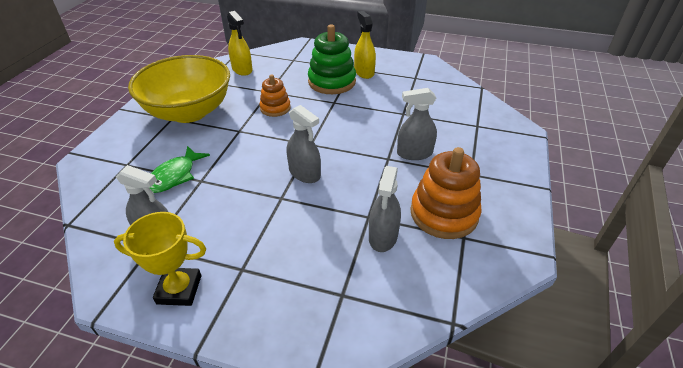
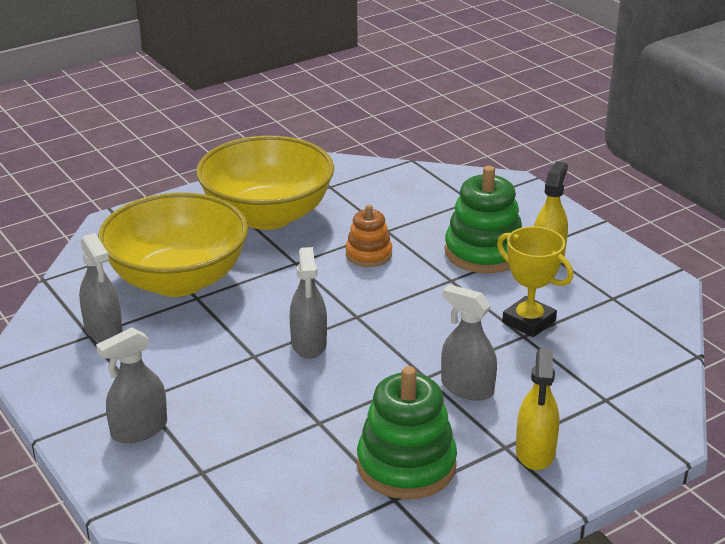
camera: 40 degrees right, 10 degrees down
(175, 176) = (178, 280): green fish -> yellow bowl
(179, 289) = (74, 385): yellow trophy -> yellow trophy (529, 321)
(242, 69) = (389, 187): yellow spray bottle -> yellow spray bottle (535, 452)
(383, 236) = (308, 448): grey spray bottle -> grey spray bottle (139, 429)
(444, 213) = (406, 465): orange stacking toy -> green stacking toy

